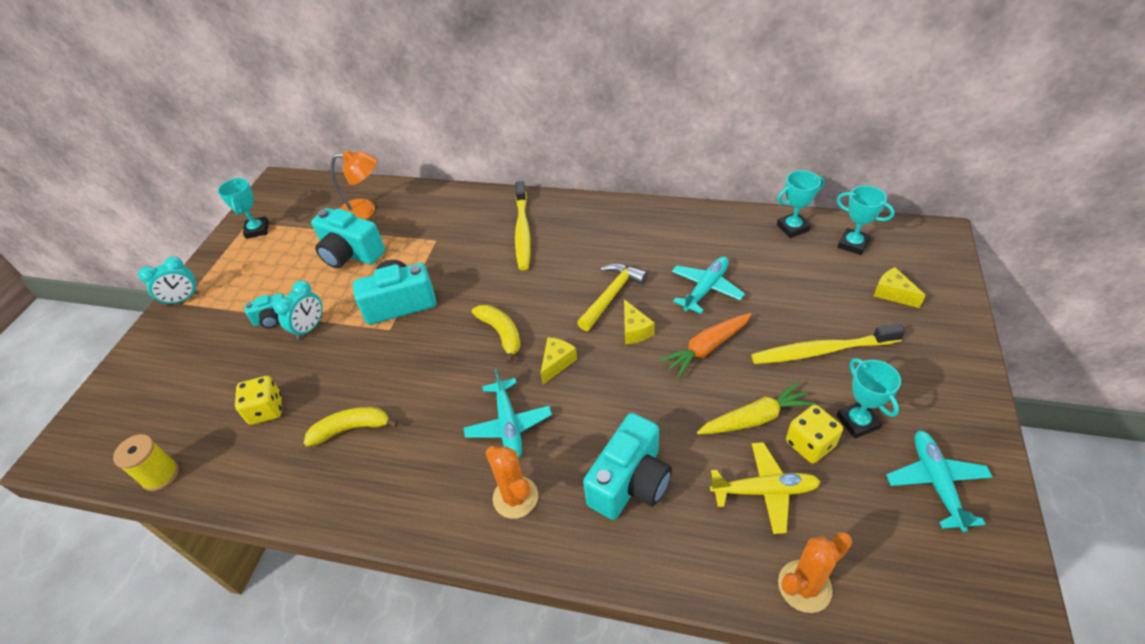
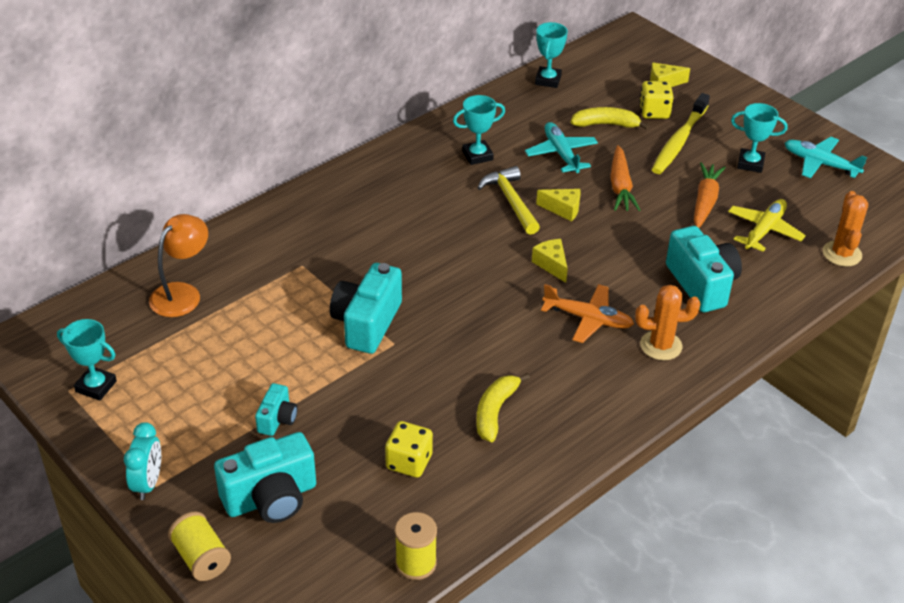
camera: 60 degrees left, 5 degrees down
(126, 361) = (201, 558): none -> yellow spool
(310, 328) = (326, 396): turquoise clock -> none
(351, 254) = (244, 329): turquoise camera -> turquoise camera (271, 498)
(501, 333) = (482, 279): yellow banana -> yellow banana (606, 124)
(508, 424) = (588, 319): turquoise plane -> orange plane
(522, 231) = (364, 208): yellow toothbrush -> none
(755, 418) = (705, 201): yellow carrot -> orange carrot
(810, 444) = (748, 192): yellow dice -> yellow dice (654, 112)
(853, 244) = (598, 67): turquoise trophy -> turquoise trophy (477, 155)

